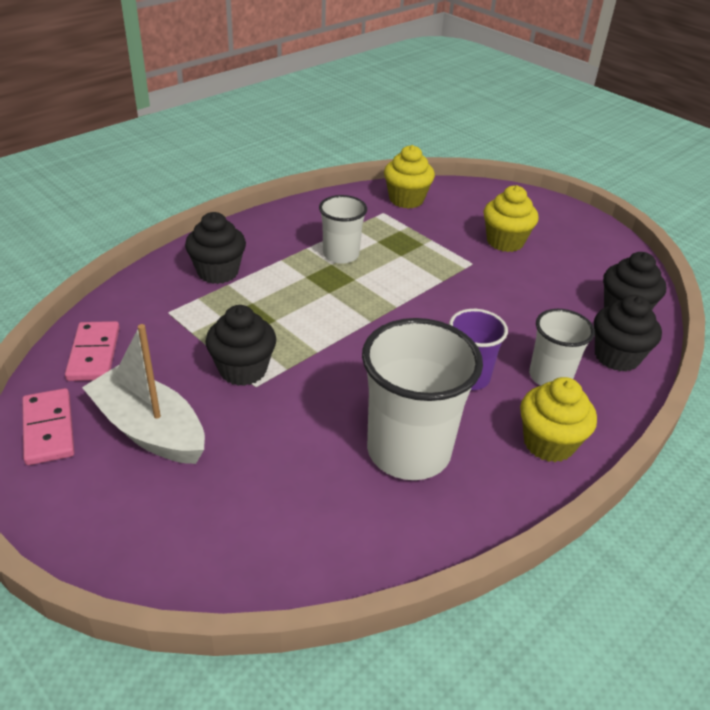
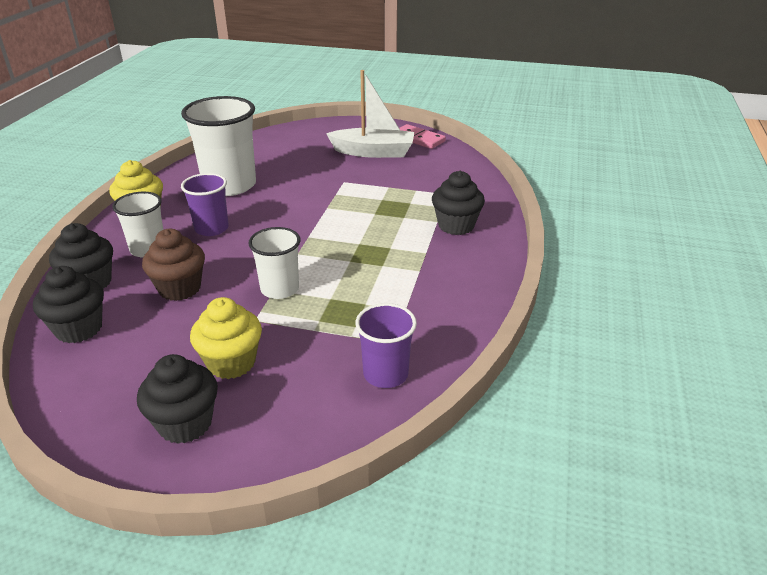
camera: 150 degrees right, 5 degrees down
(94, 354) = (450, 164): pink domino -> none
(243, 370) = (360, 185): black cupcake -> black cupcake (185, 423)
(341, 255) = (383, 276): white cup -> white cup (280, 289)
(406, 199) = (385, 374): yellow cupcake -> purple cup
(527, 314) = (180, 288): none -> brown cupcake

